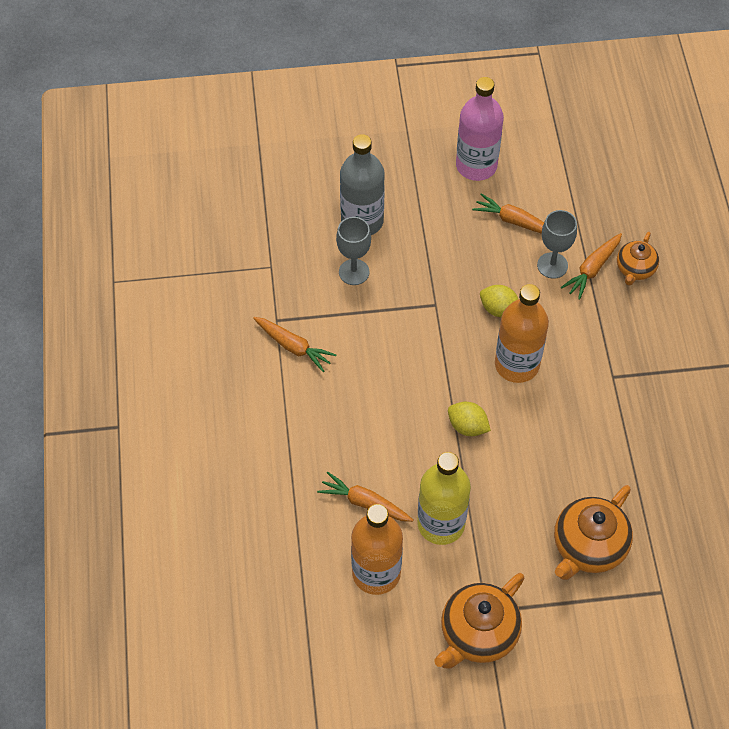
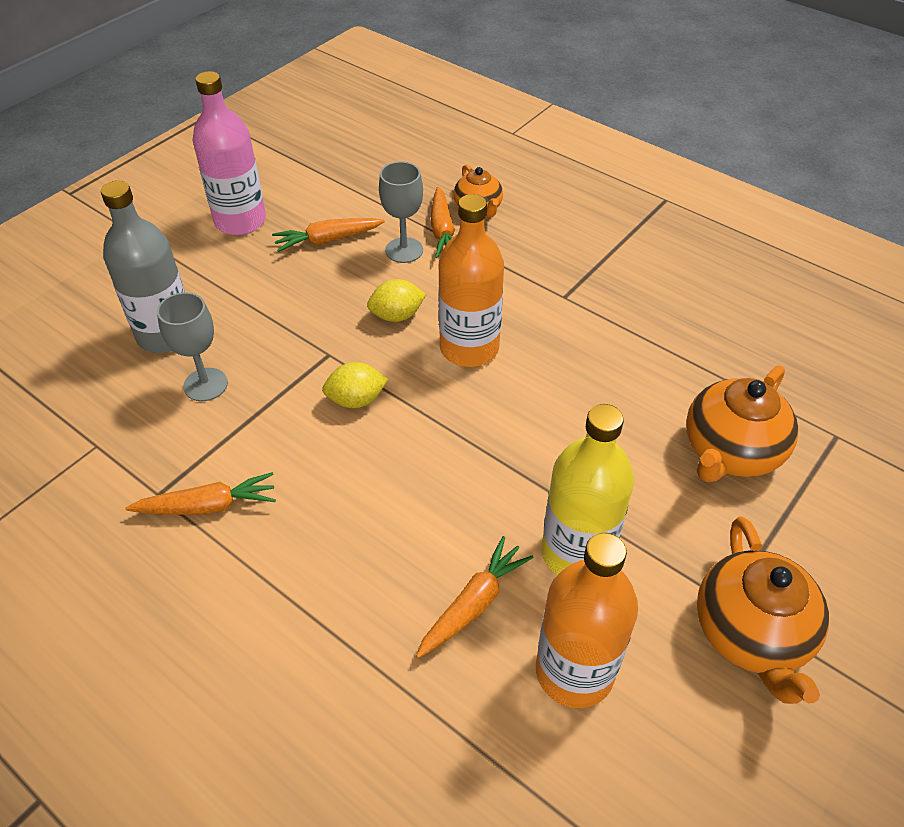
camera: 45 degrees left, 10 degrees down
(365, 503) = (473, 604): orange carrot -> orange carrot turned 150 degrees clockwise
(467, 426) = (489, 437): yellow lemon -> yellow lemon (356, 400)
(588, 546) = (730, 451): orange teapot -> orange teapot turned 45 degrees clockwise

